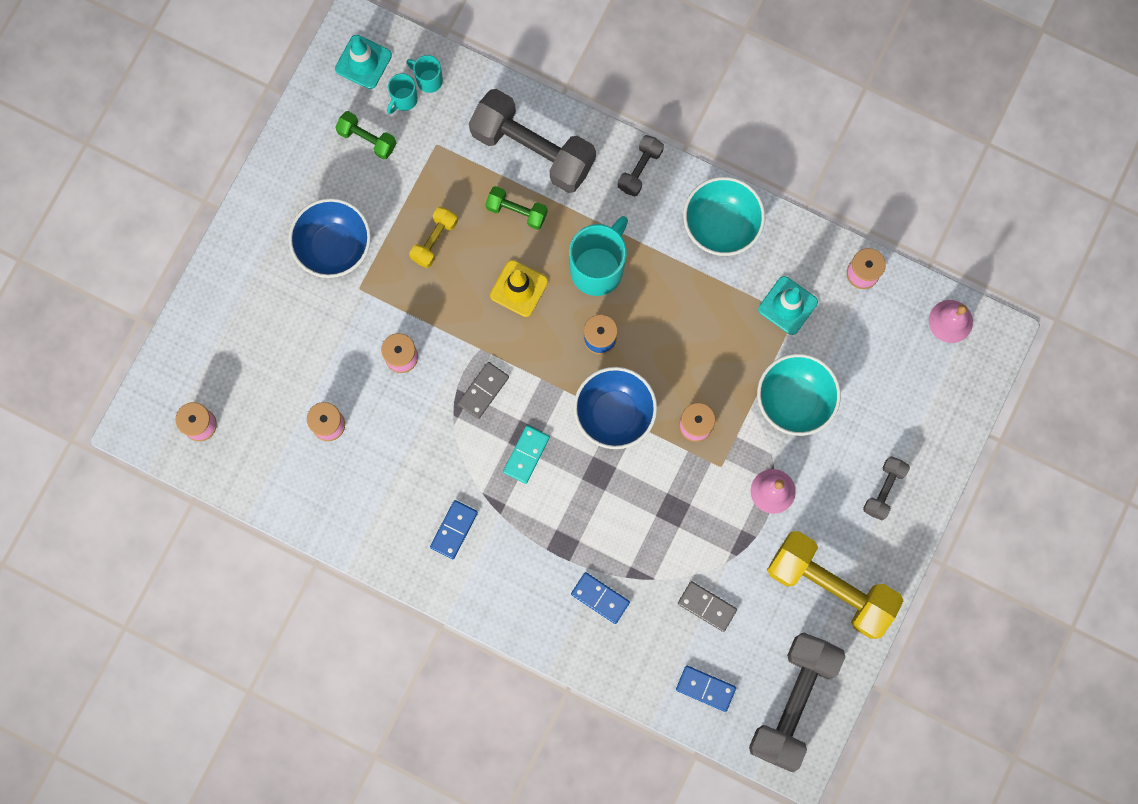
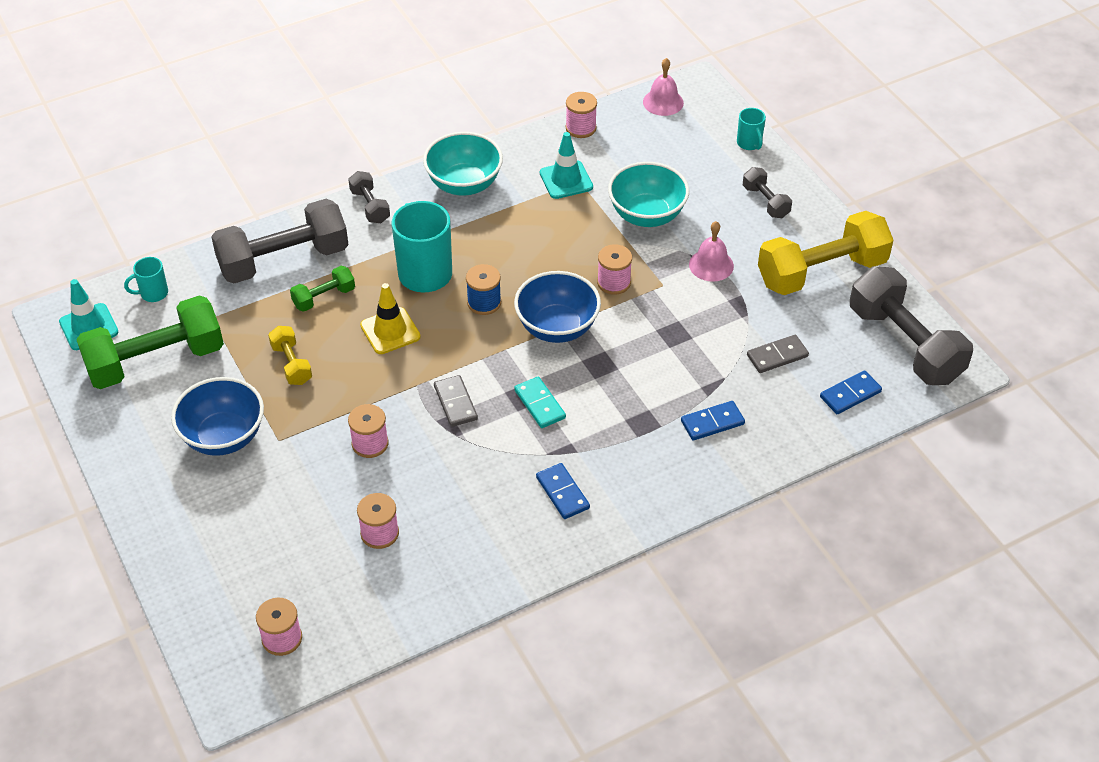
camera: 55 degrees left, 30 degrees down
(367, 139) = (156, 361): green dumbbell -> green dumbbell, size x2.09
(404, 100) = (151, 318): turquoise mug -> turquoise mug (749, 144)

